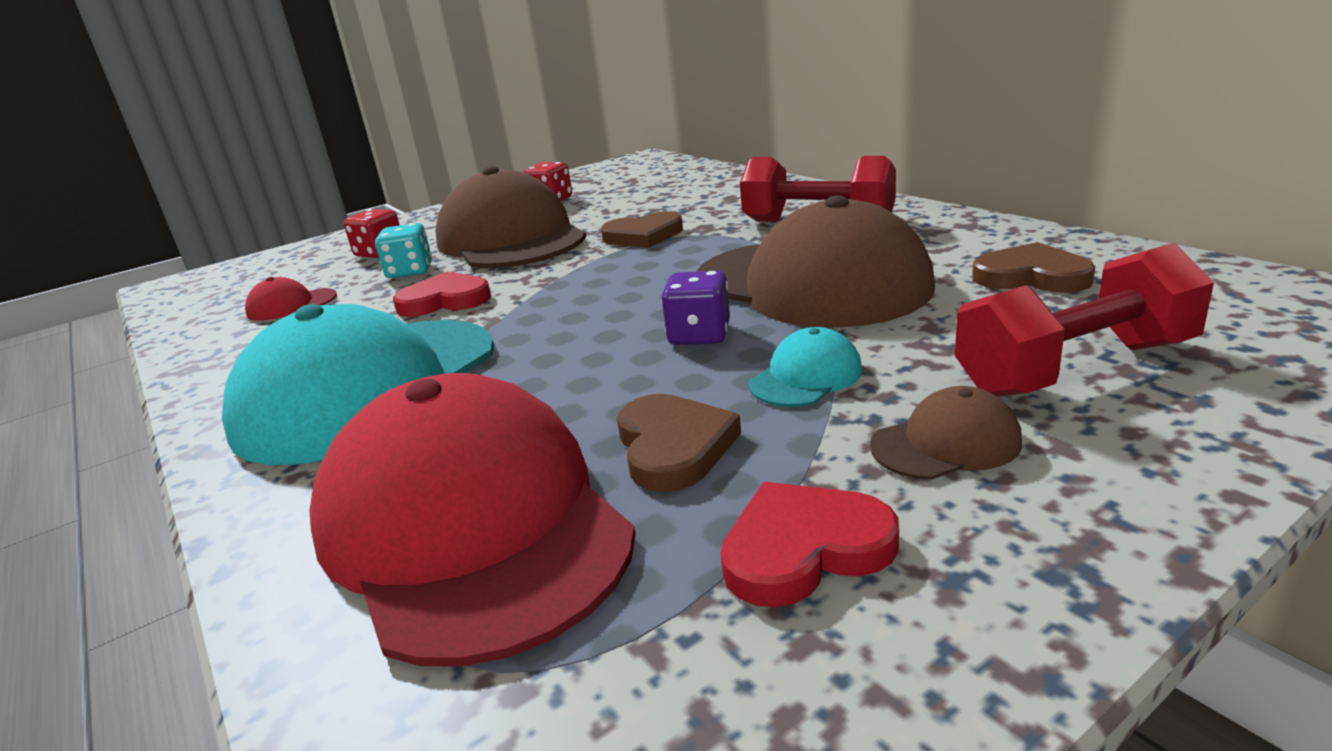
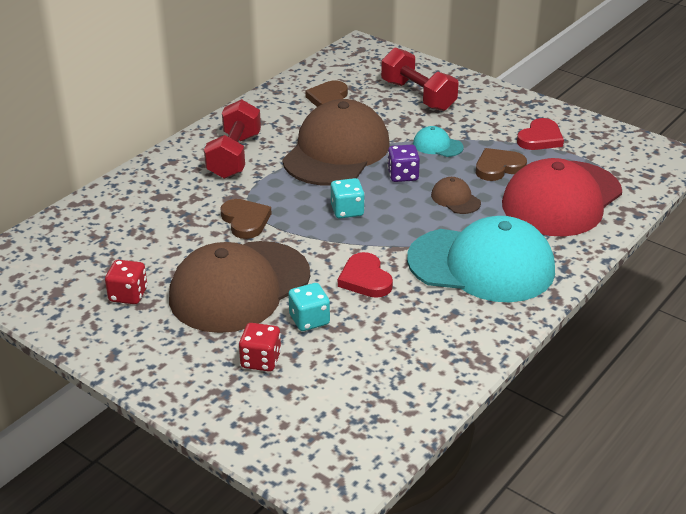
camera: 110 degrees left, 10 degrees up
(291, 305) = (378, 360): red cap -> none
(619, 290) = (347, 211): none -> turquoise dice
(804, 549) = (540, 138): red heart -> red heart turned 105 degrees counterclockwise
(946, 443) = (476, 118): brown cap -> brown cap (455, 199)

